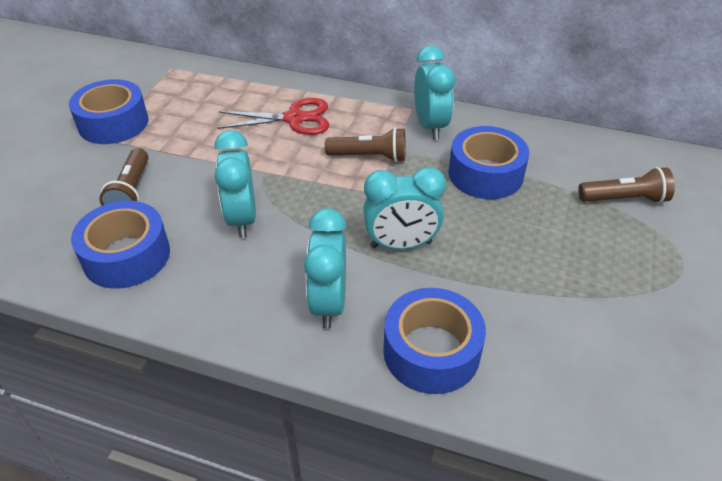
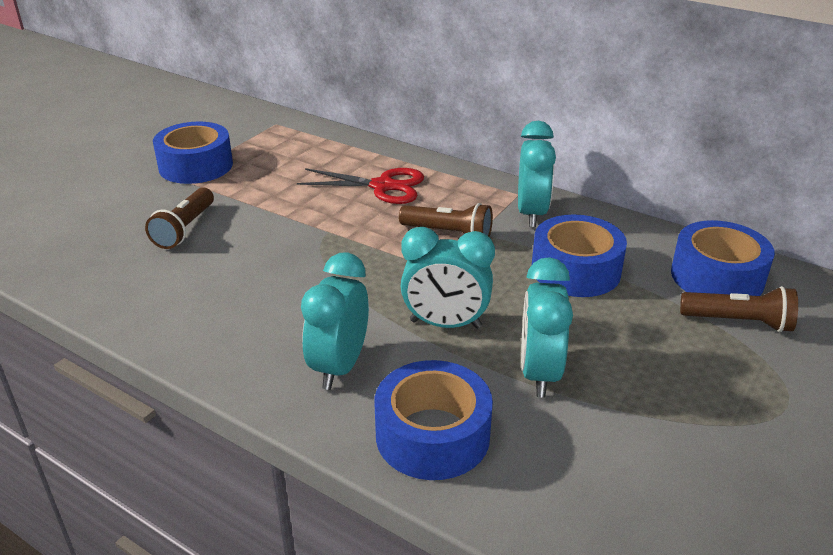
camera: 15 degrees right, 10 degrees down
(127, 256) = (153, 286): blue tape -> blue tape (717, 277)
(242, 219) = (284, 271): turquoise clock -> turquoise clock (539, 373)

